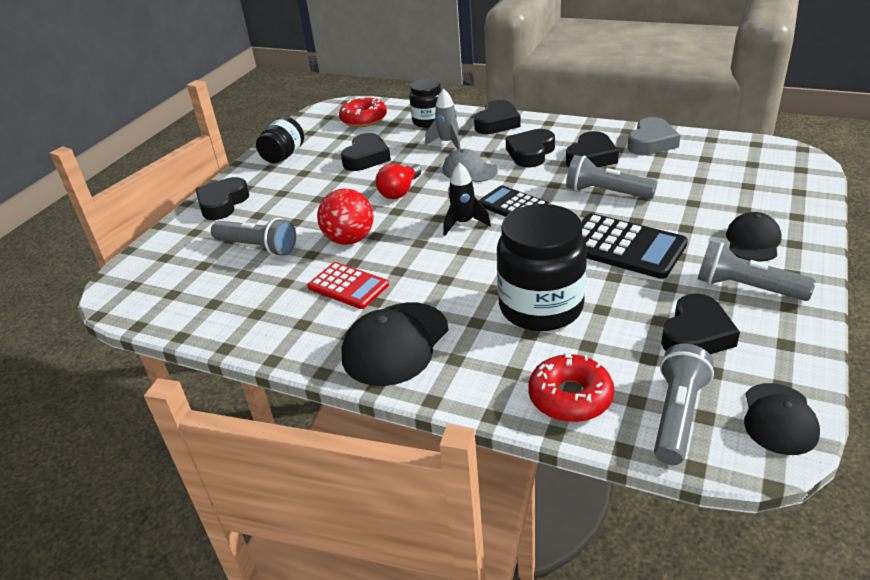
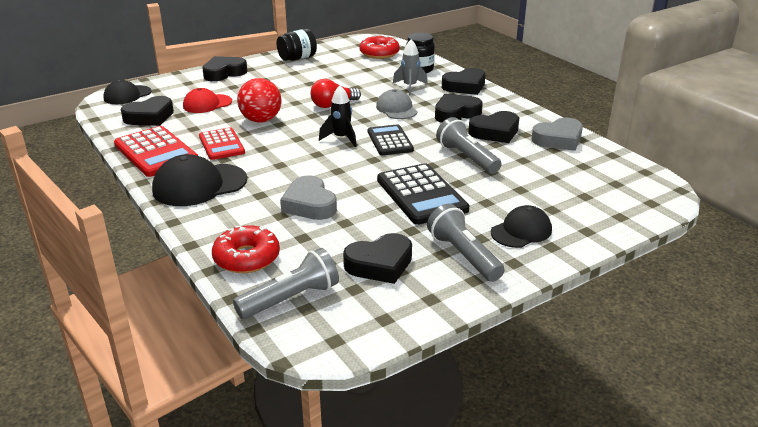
camera: 30 degrees right, 5 degrees down
(258, 247) = (207, 104): grey flashlight -> red cap
(284, 330) = (156, 152): none -> red calculator
(366, 158) = (344, 77): black heart -> black heart (150, 117)
(541, 307) = (309, 204): black jar -> grey heart
(779, 419) = (349, 334): black cap -> black cap (127, 95)

